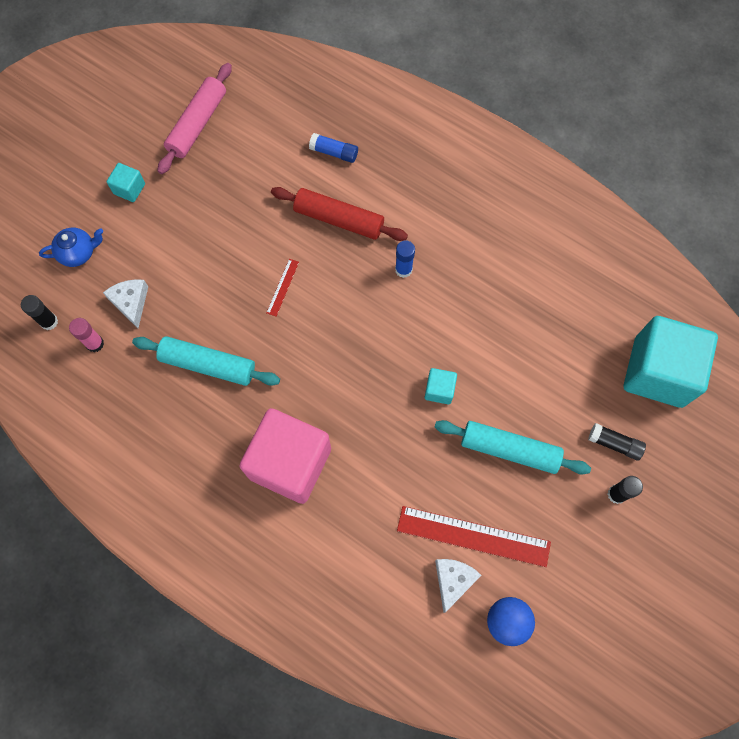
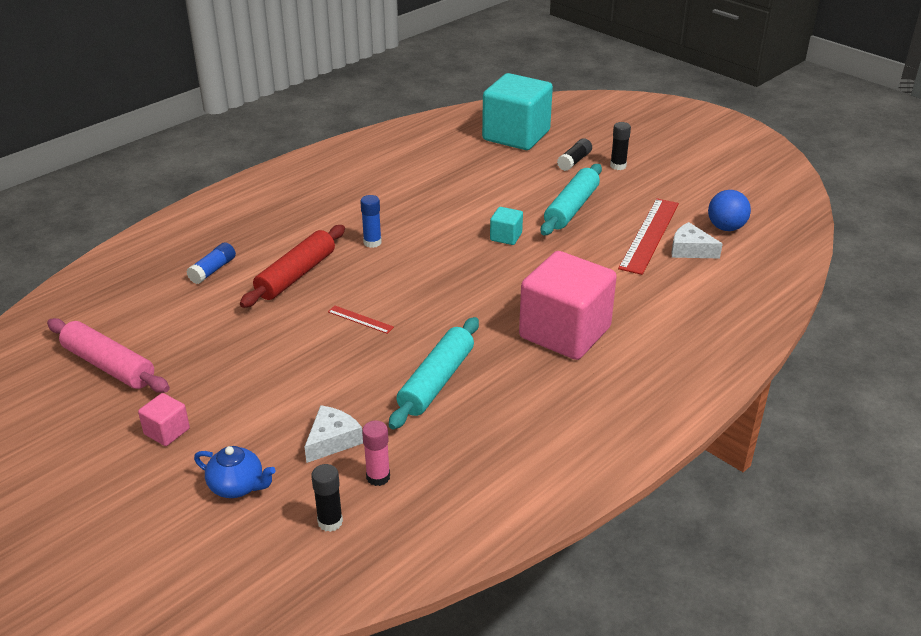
camera: 80 degrees left, 35 degrees down
(78, 253) = (237, 486): blue teapot -> blue teapot turned 120 degrees clockwise
(129, 189) = (167, 431): turquoise cube -> pink cube
(131, 302) = (332, 440): white cheese -> white cheese turned 135 degrees clockwise

